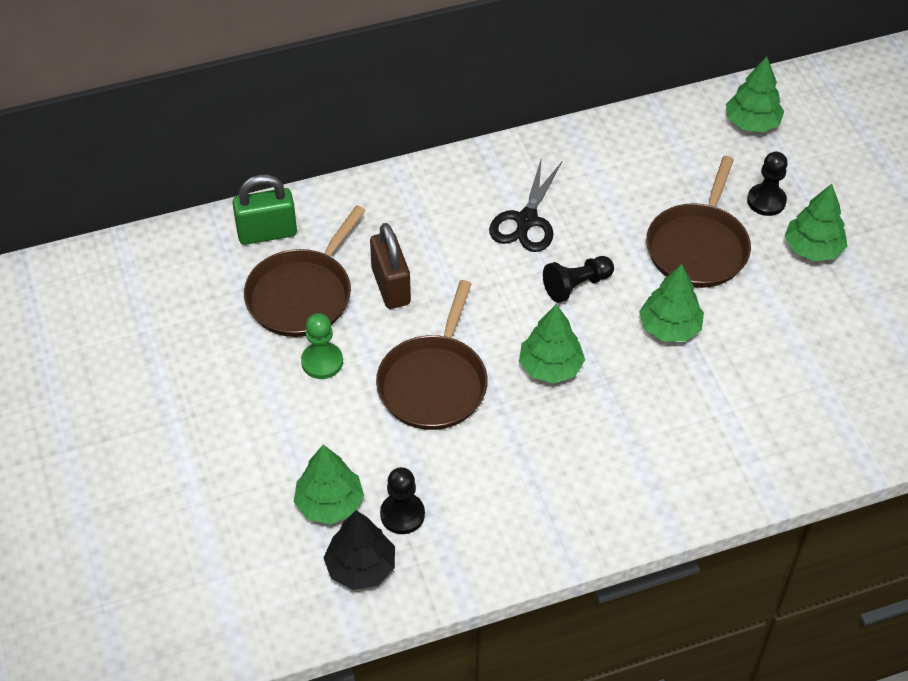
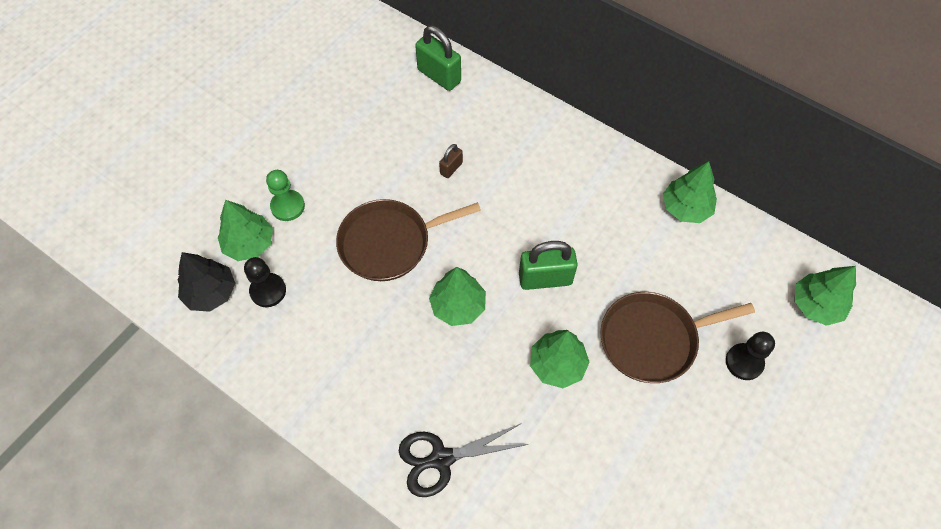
camera: 55 degrees right, 10 degrees up
(302, 294) = (405, 125): brown pan -> none
(322, 362) = (359, 169): green pawn -> green pawn (287, 206)
(391, 286) = (451, 168): brown padlock -> brown padlock, size x0.53
(526, 220) = (578, 212): black scissors -> black scissors (441, 459)
(576, 285) = (545, 279): black pawn -> green padlock
(813, 248) = (726, 426): green tree -> green tree (686, 208)

